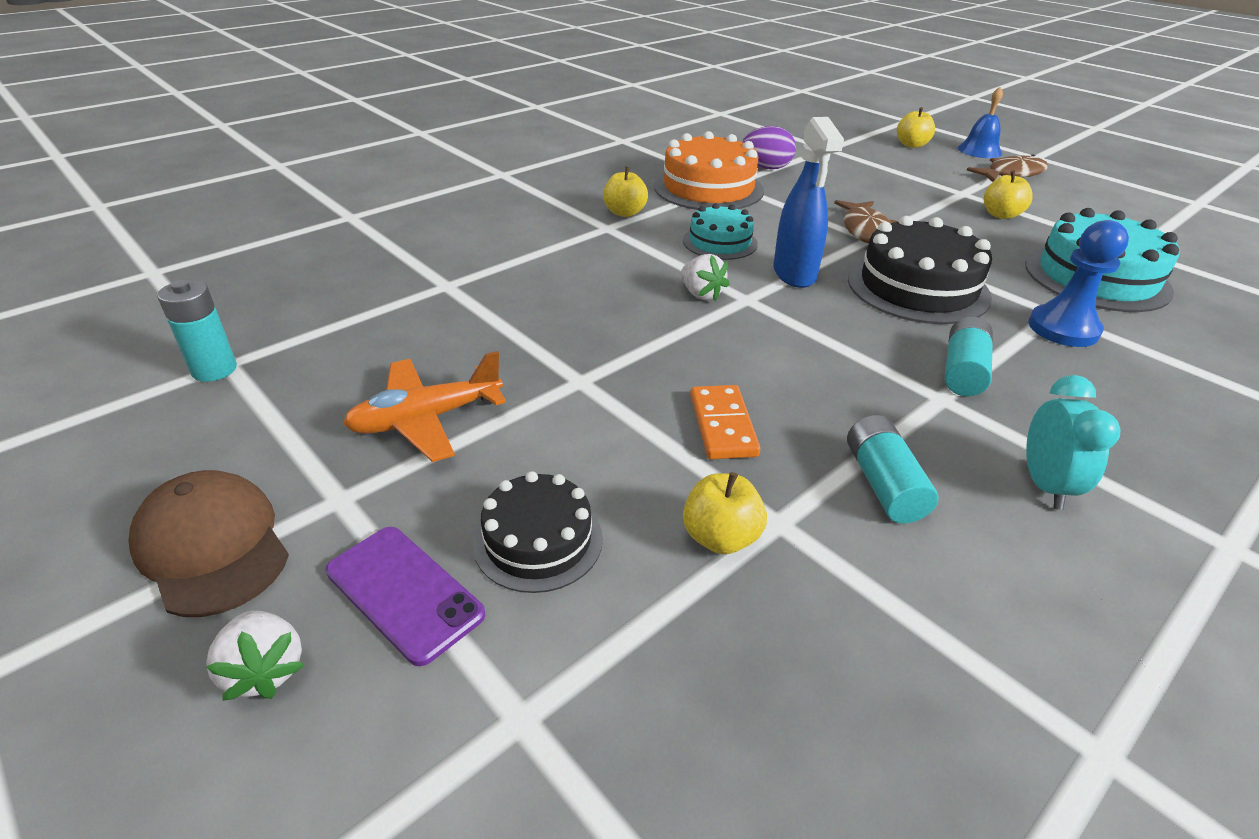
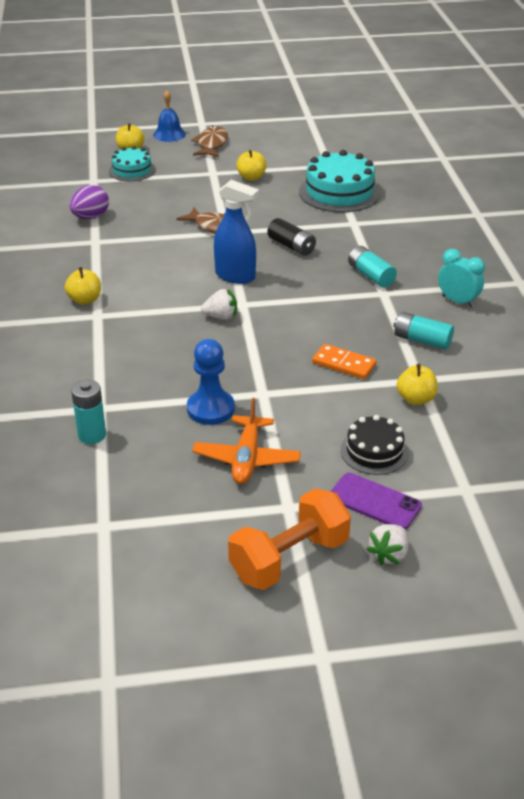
camera: 55 degrees left, 0 degrees up
(212, 546) = (289, 559): brown cap -> orange dumbbell
(214, 370) = (106, 532): turquoise battery -> turquoise battery (92, 435)
(265, 670) = (389, 554): white strawberry -> white strawberry turned 120 degrees clockwise
(404, 593) = (374, 502): purple phone -> purple phone turned 45 degrees clockwise
(708, 188) = (91, 253): orange cake -> none
(720, 242) = (169, 283): turquoise cake -> turquoise cake (132, 170)
(917, 287) = (291, 246): black cake -> black battery
(1063, 328) = (368, 229): blue pawn -> blue pawn (210, 409)

